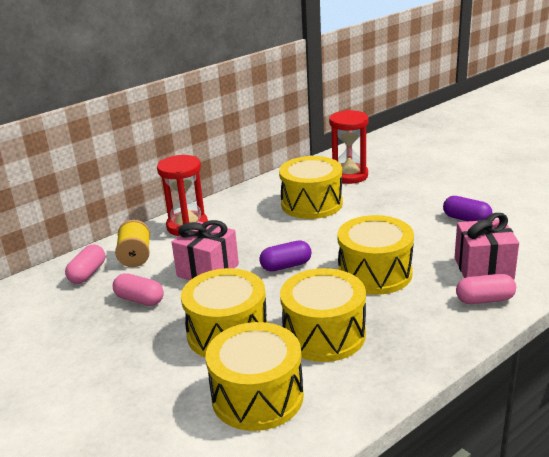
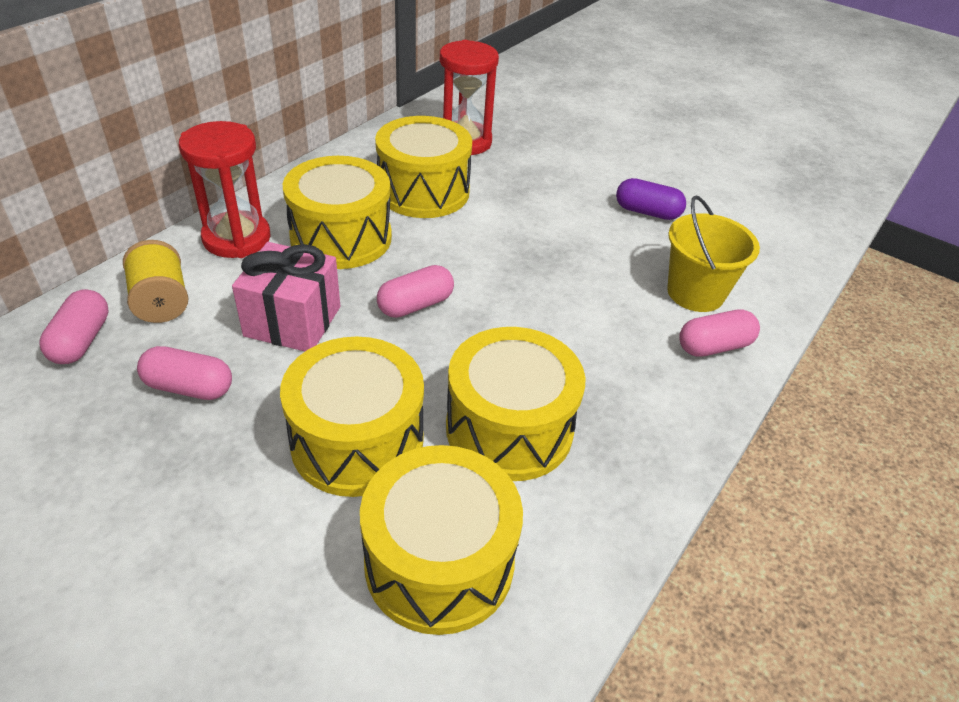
camera: 20 degrees left, 15 degrees up
(286, 266) = (416, 305): purple capsule -> pink capsule
(375, 273) = (551, 310): yellow drum -> yellow drum (341, 237)
(483, 268) = (695, 293): pink gift -> yellow bucket

